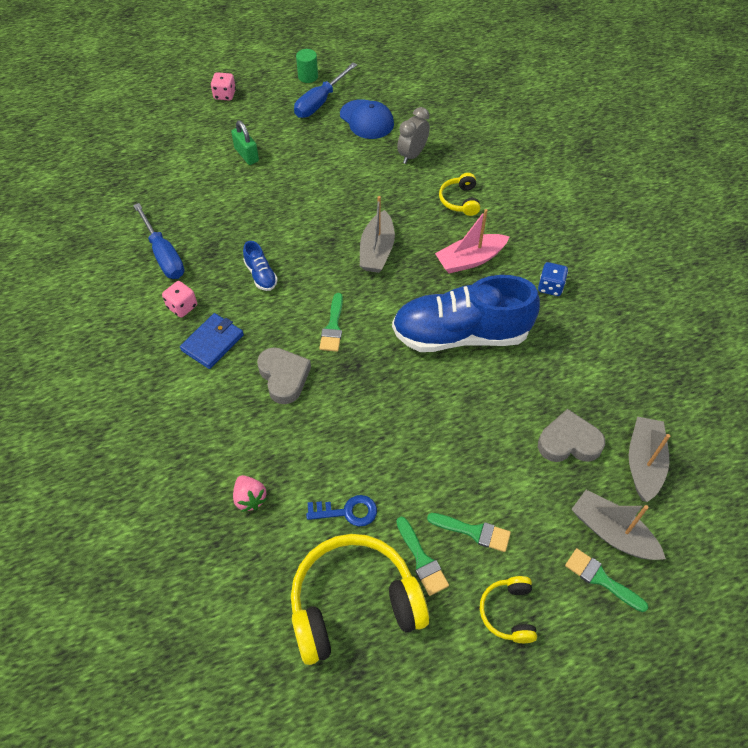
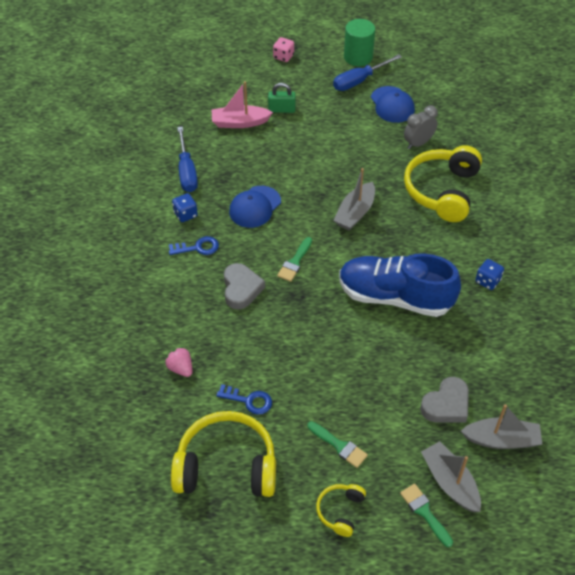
camera: 20 degrees right, 5 degrees down
(182, 306) = (185, 214): pink dice -> blue dice
(213, 342) = (198, 248): blue wallet -> blue key
(246, 155) = (281, 109): green padlock -> green padlock turned 75 degrees counterclockwise
(250, 498) = (181, 368): pink strawberry -> pink strawberry turned 150 degrees clockwise
(261, 275) = (255, 207): blue shoe -> blue cap
(308, 76) = (358, 57): green cylinder -> green cylinder, size x1.65
(422, 560) = (290, 453): green brush -> none
(460, 200) = (442, 191): yellow headphones -> yellow headphones, size x2.08
(470, 260) = (429, 241): pink boat -> pink boat (240, 122)
(569, 442) = (446, 405): grey heart -> grey heart turned 120 degrees clockwise
(643, 463) = (501, 440): grey boat -> grey boat turned 60 degrees clockwise

